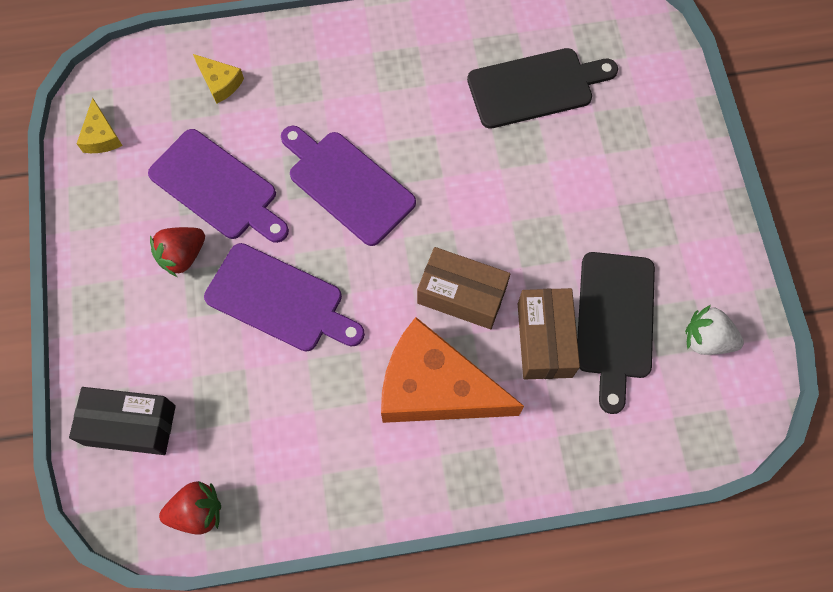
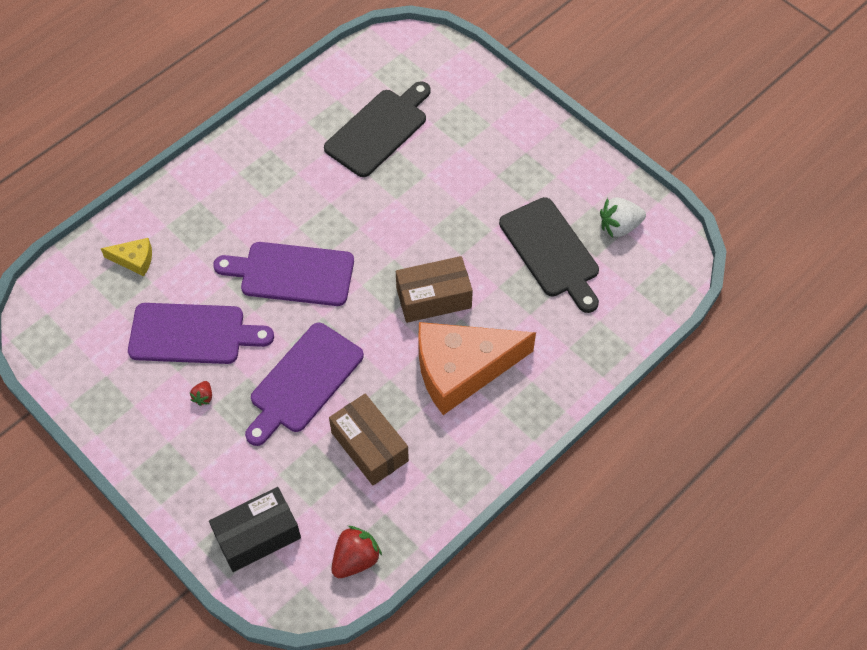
camera: 35 degrees left, 10 degrees down
(101, 136) = (67, 352): yellow cheese -> none
(182, 256) = (203, 397): red strawberry -> red strawberry, size x0.52
(280, 300) = (303, 382): purple cutting board -> purple cutting board turned 135 degrees clockwise
(544, 340) = (513, 292): brown box -> brown box (369, 446)

